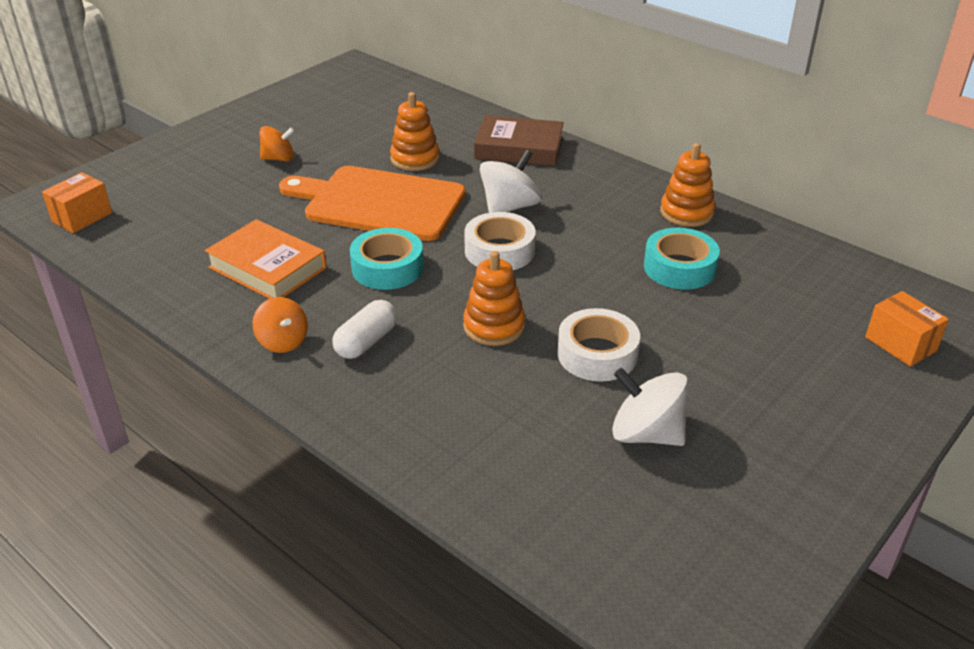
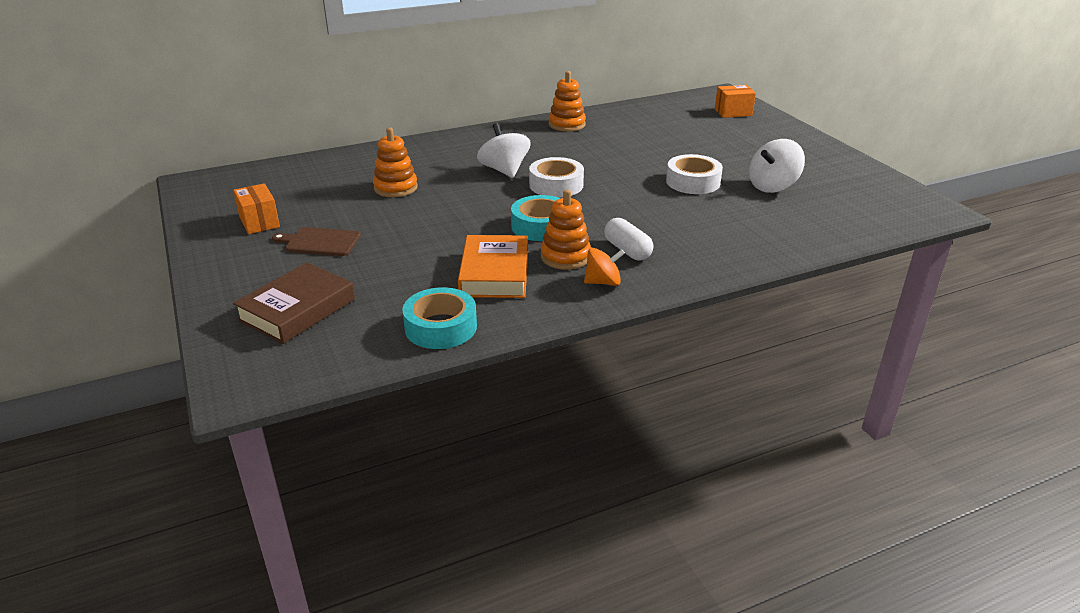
camera: 65 degrees left, 5 degrees down
(82, 217) = (302, 360): orange box -> orange box (259, 222)
(267, 268) = (494, 273): orange book -> orange book turned 60 degrees counterclockwise
(279, 159) = (320, 242): orange spinning top -> brown cutting board
(379, 203) = (446, 213): orange cutting board -> none
(494, 326) = (642, 205): orange stacking toy -> orange stacking toy (565, 257)
(519, 148) = (428, 151): brown book -> brown book (297, 310)
(679, 267) = (623, 141): turquoise tape -> turquoise tape (440, 327)

